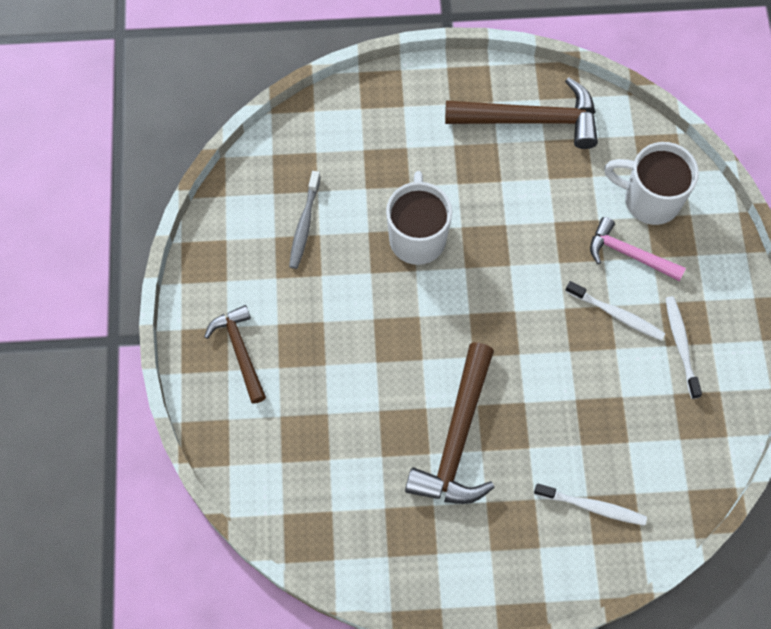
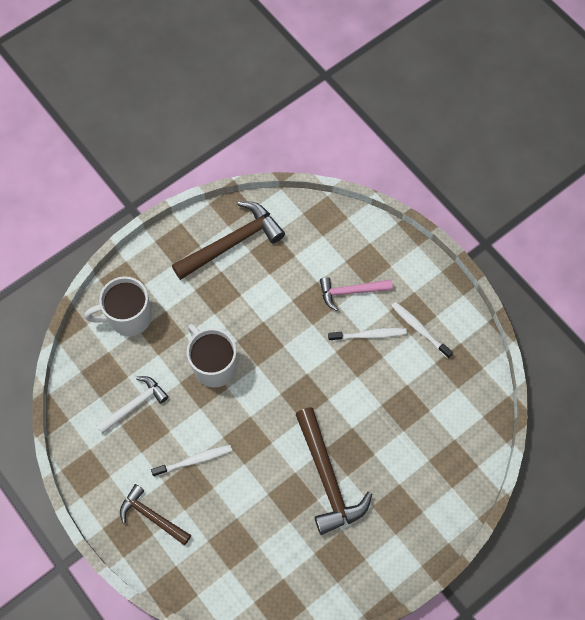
camera: 35 degrees left, 0 degrees up
(304, 224) = (135, 405): grey toothbrush -> white hammer
(592, 506) = (436, 465): white toothbrush -> white toothbrush (194, 460)
(649, 200) = (339, 249): white mug -> white mug (128, 317)

